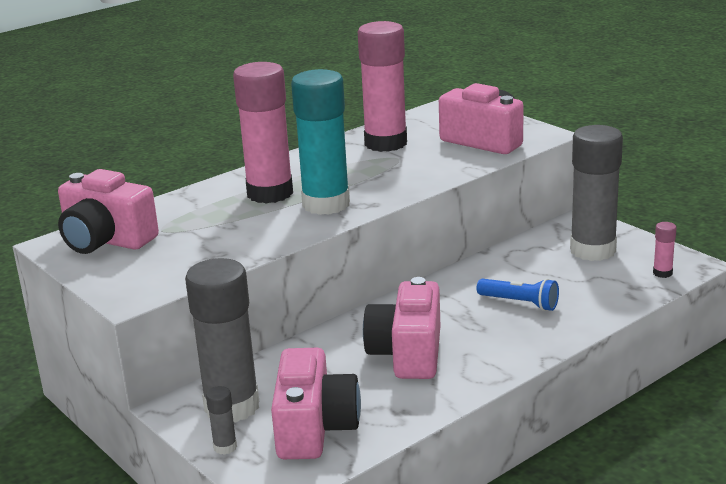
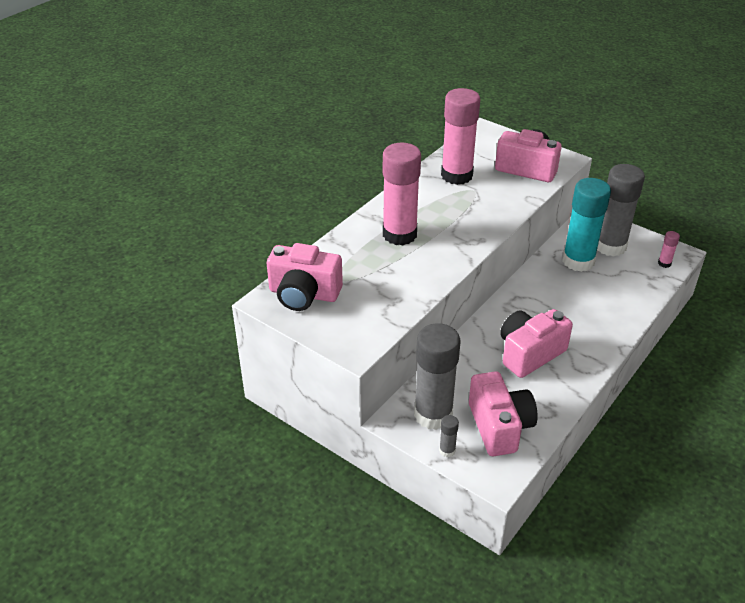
camera: 15 degrees left, 15 degrees up
(326, 204) = (447, 243): turquoise glue stick -> turquoise glue stick (578, 261)
(407, 354) = (529, 353): pink camera -> pink camera turned 60 degrees clockwise
(520, 303) = (583, 300): blue flashlight -> none

